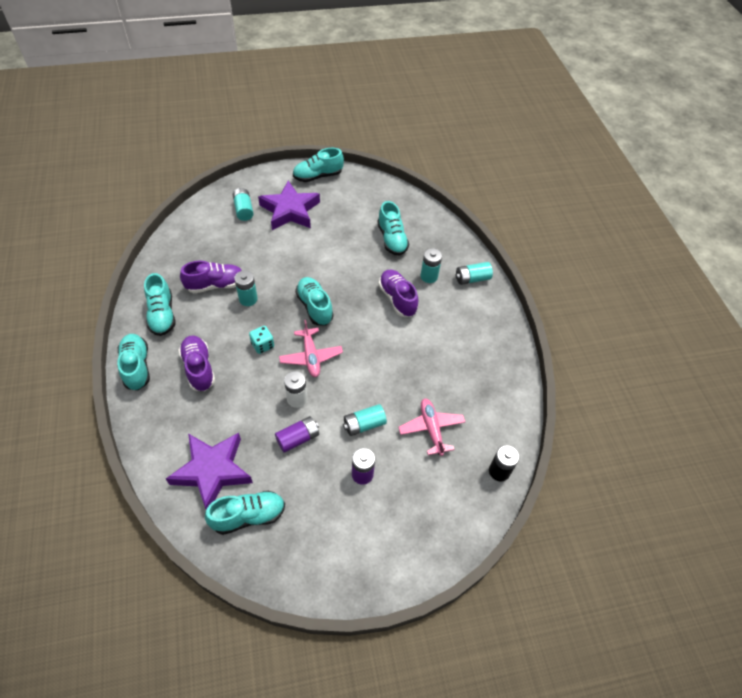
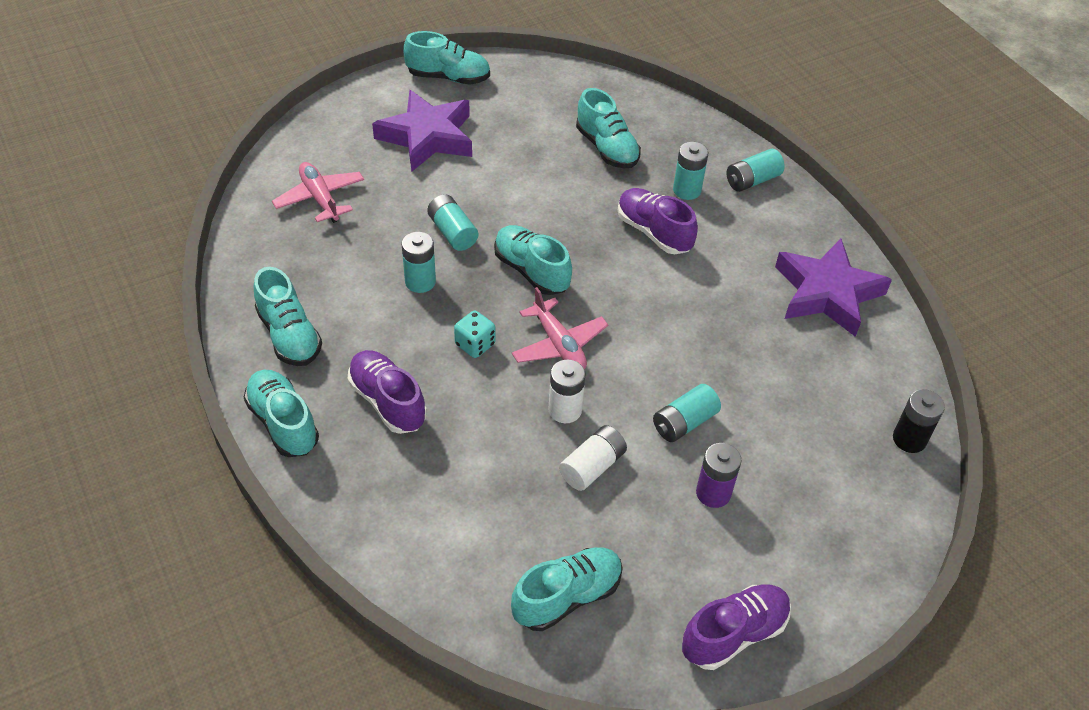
camera: 15 degrees left, 5 degrees down
(212, 471) = (480, 547): purple star -> purple star (827, 293)
(215, 285) = (357, 272): purple shoe -> purple shoe (734, 634)
(243, 210) = (351, 150): turquoise battery -> turquoise battery (452, 232)
(298, 438) = (592, 466): purple battery -> white battery
(318, 176) = (448, 77): turquoise shoe -> turquoise shoe turned 135 degrees counterclockwise
(431, 429) = (786, 404): pink plane -> pink plane (320, 198)

